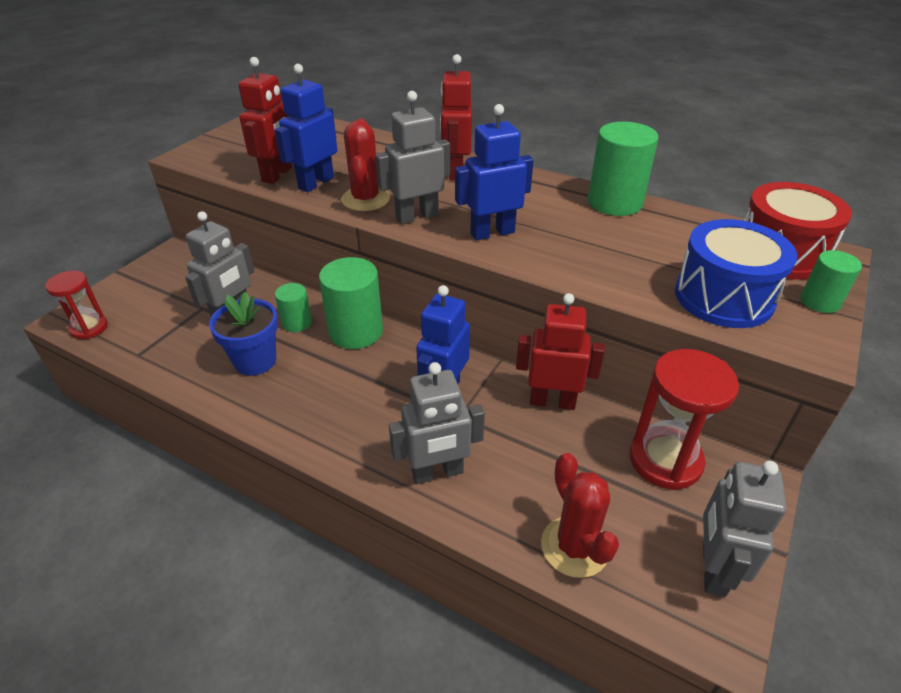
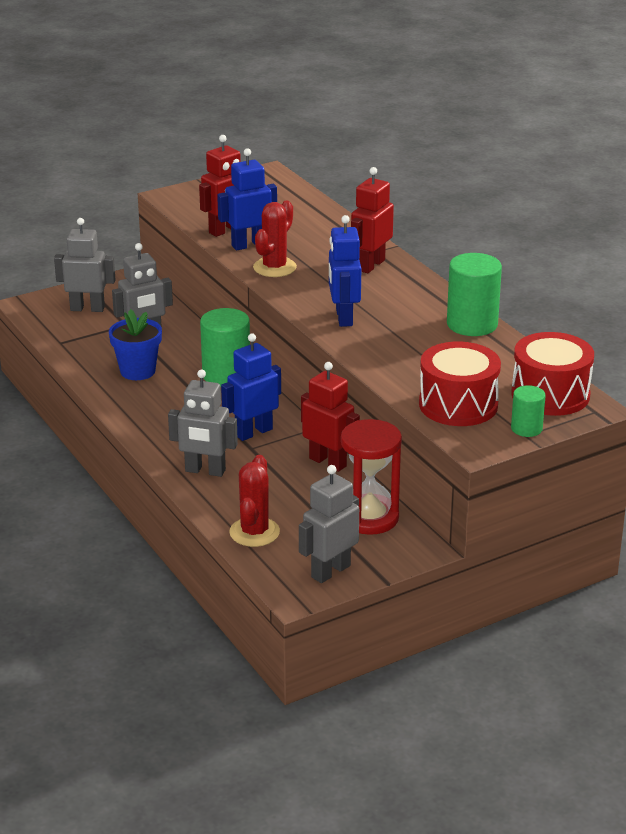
camera: 30 degrees right, 10 degrees down
(89, 328) = (38, 315): red hourglass -> none
(297, 323) = (187, 356): green cylinder -> none
(417, 216) = (300, 291): grey robot -> grey robot (87, 308)
(492, 233) = (343, 317): blue robot -> blue robot turned 105 degrees counterclockwise
(723, 297) = (458, 405): blue drum -> red drum

